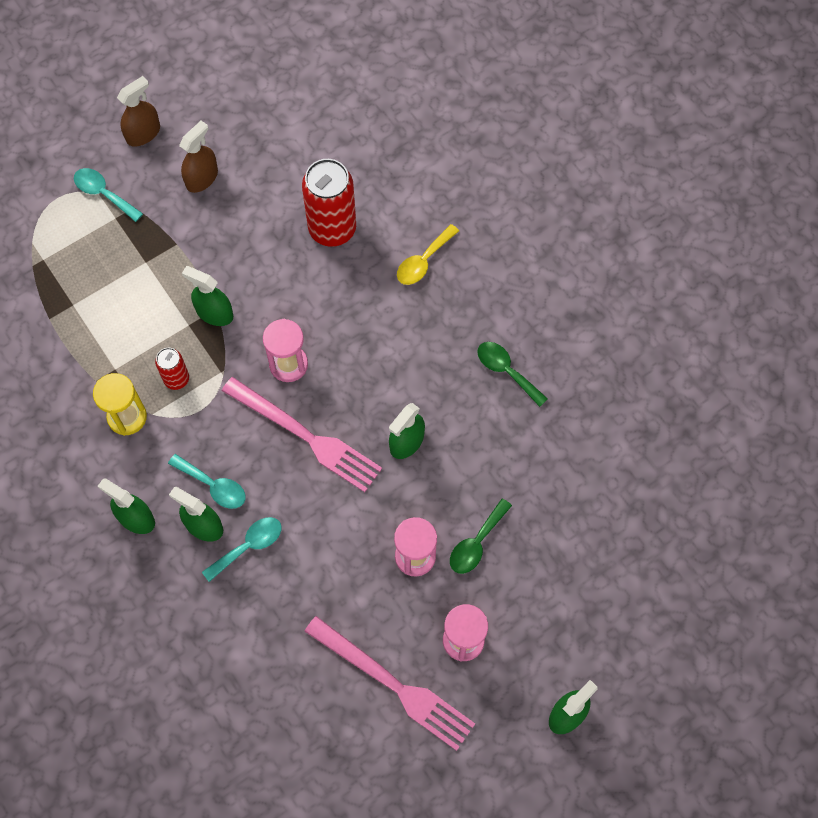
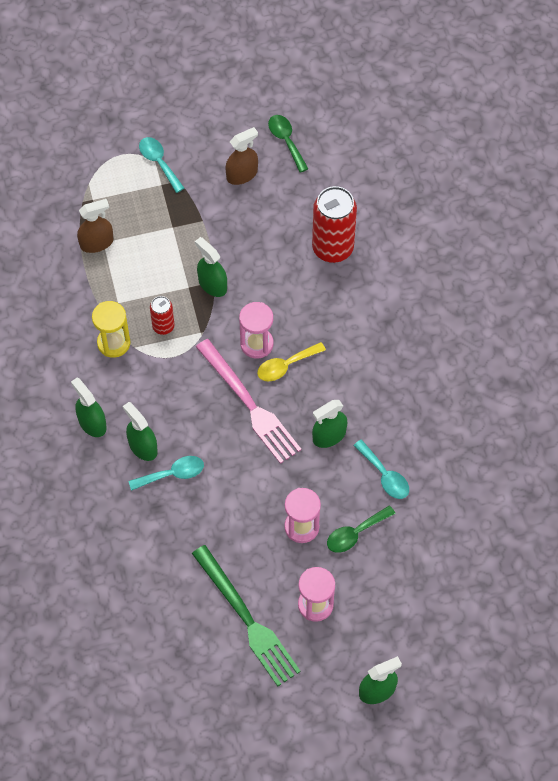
camera: 20 degrees right, 5 degrees down
(143, 133) = (208, 124): brown spray bottle -> brown spray bottle (96, 243)
(213, 486) = (162, 418): turquoise spoon -> turquoise spoon (384, 475)
(394, 685) = (247, 619): pink fork -> green fork
(423, 261) = (397, 297): yellow spoon -> yellow spoon (286, 366)
(506, 371) = (432, 407): green spoon -> green spoon (286, 141)

